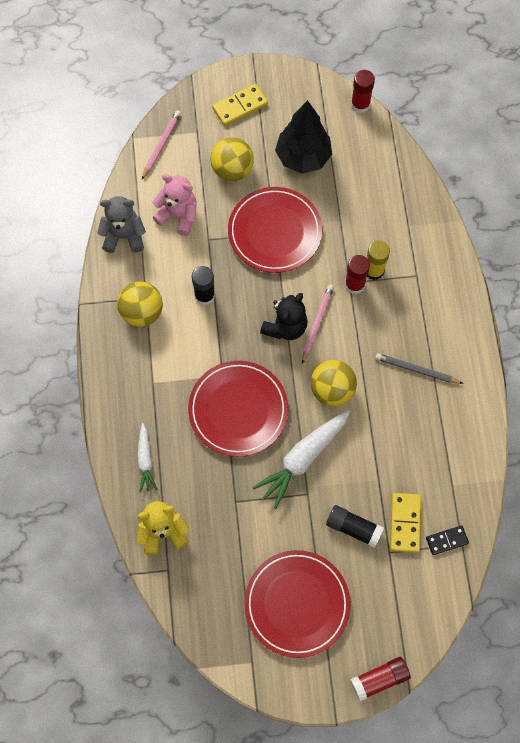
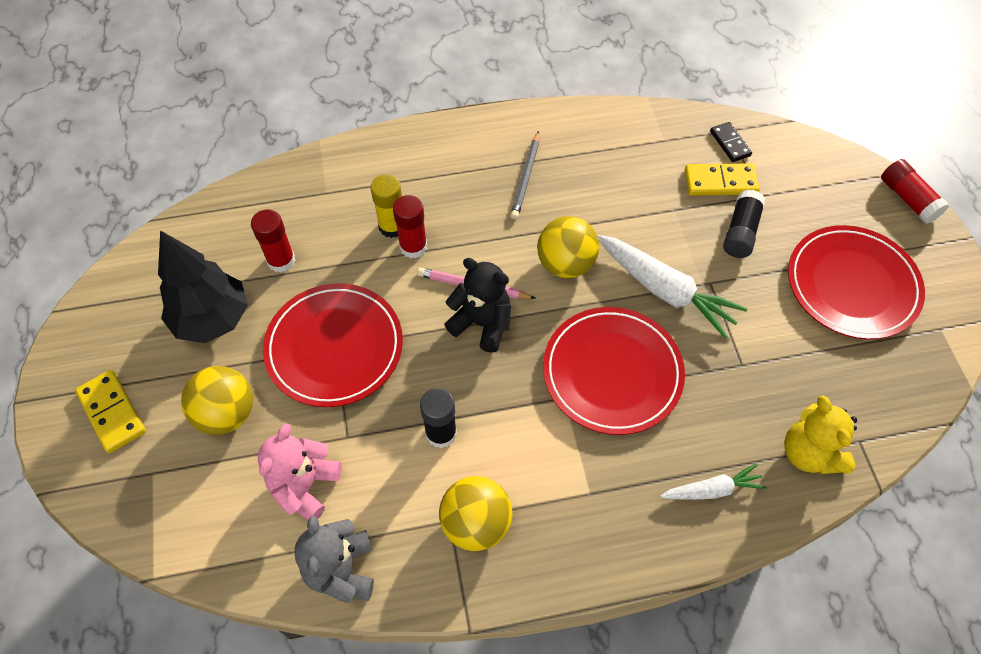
camera: 95 degrees left, 10 degrees down
(161, 145) = (171, 528): pink pencil -> none
(360, 104) = (132, 254): red glue stick -> red glue stick (281, 260)

